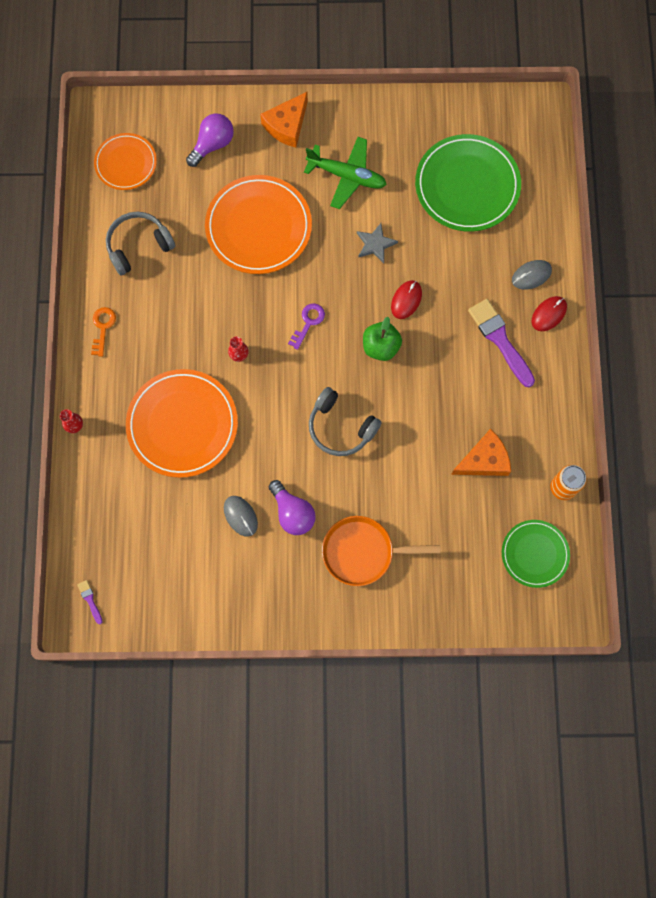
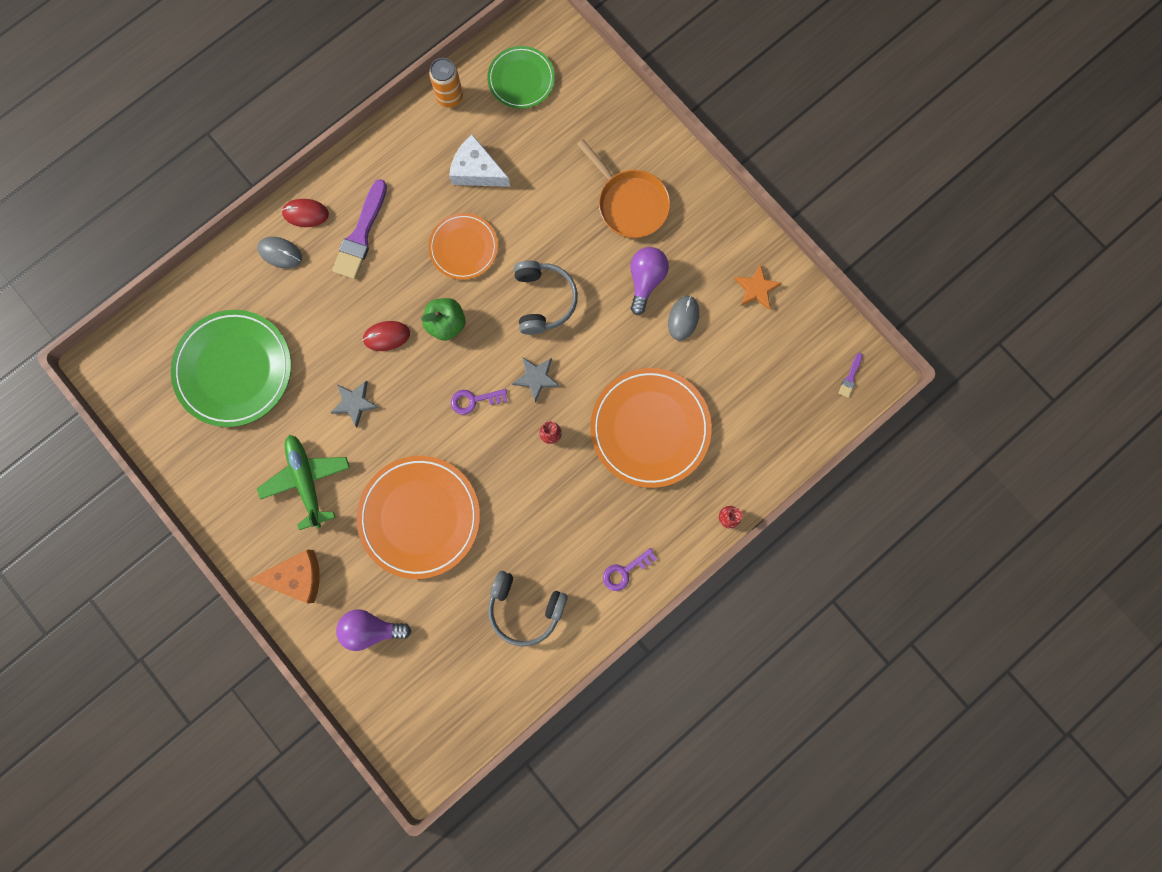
camera: 130 degrees left, 5 degrees up
(103, 328) = (625, 571): orange key -> purple key
(126, 163) = (454, 694): orange plate -> orange plate (463, 247)
(215, 590) = (756, 289): none -> orange star
(287, 376) = (536, 378): none -> grey star
(484, 460) = (477, 171): orange cheese -> white cheese

